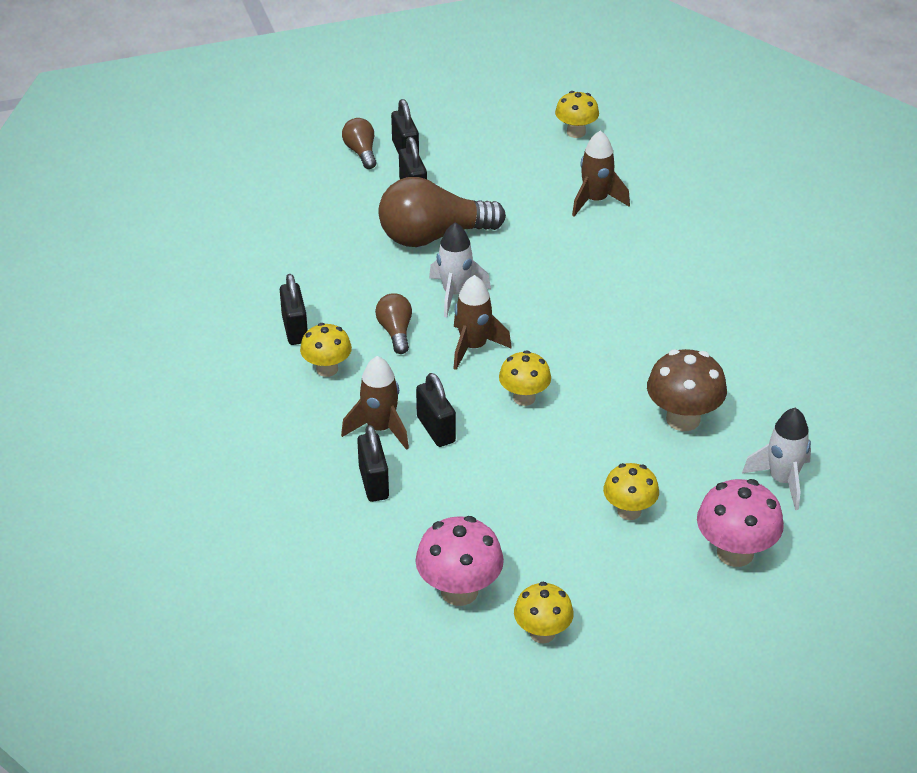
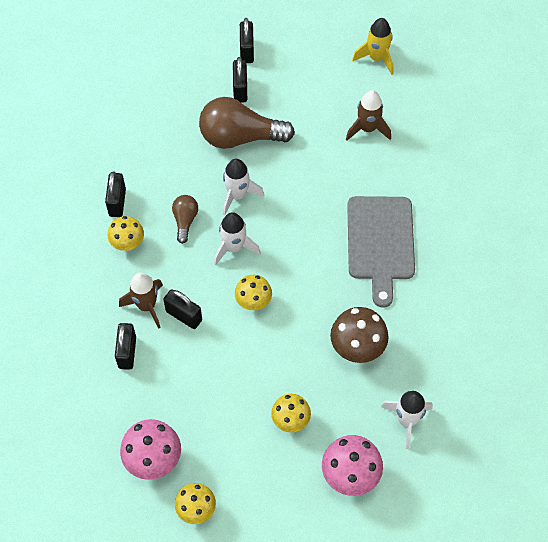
camera: 15 degrees right, 20 degrees up
(361, 152) = (215, 45): brown light bulb -> none
(436, 429) = (184, 316): black padlock -> black padlock turned 45 degrees counterclockwise
(473, 347) = (234, 247): brown rocket -> white rocket
(576, 132) = (376, 58): yellow mushroom -> yellow rocket
(664, 308) = (380, 242): none -> grey cutting board

